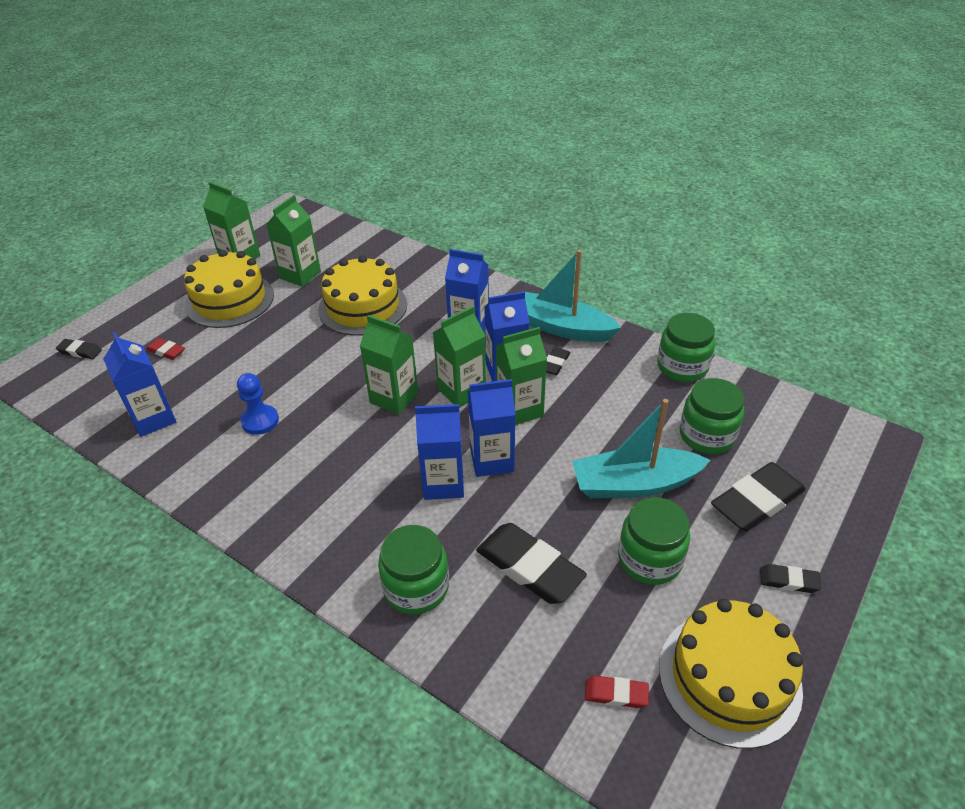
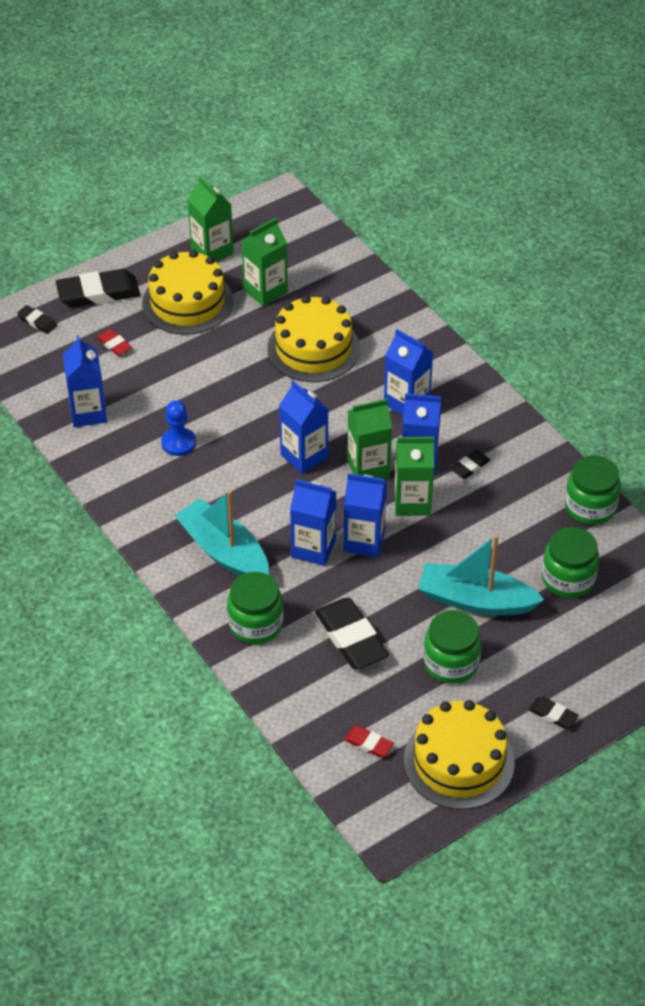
camera: 20 degrees right, 5 degrees up
(394, 398) = (304, 456): green carton -> blue carton
(561, 328) = (497, 430): turquoise boat -> turquoise boat (224, 551)
(757, 501) = (572, 648): black eraser -> black eraser (98, 293)

